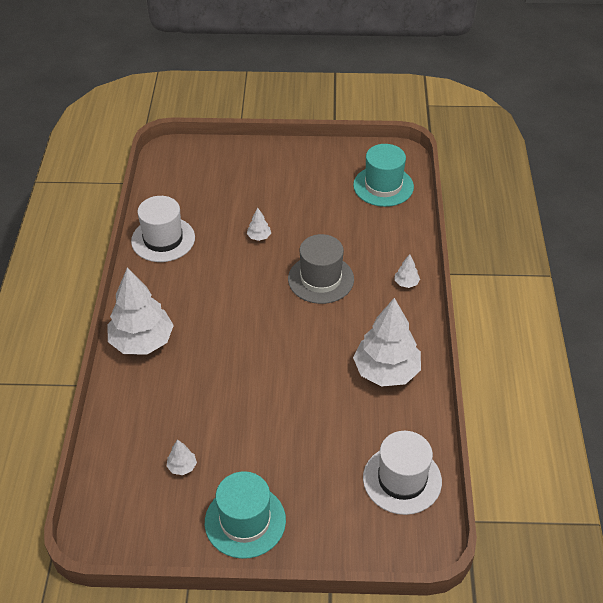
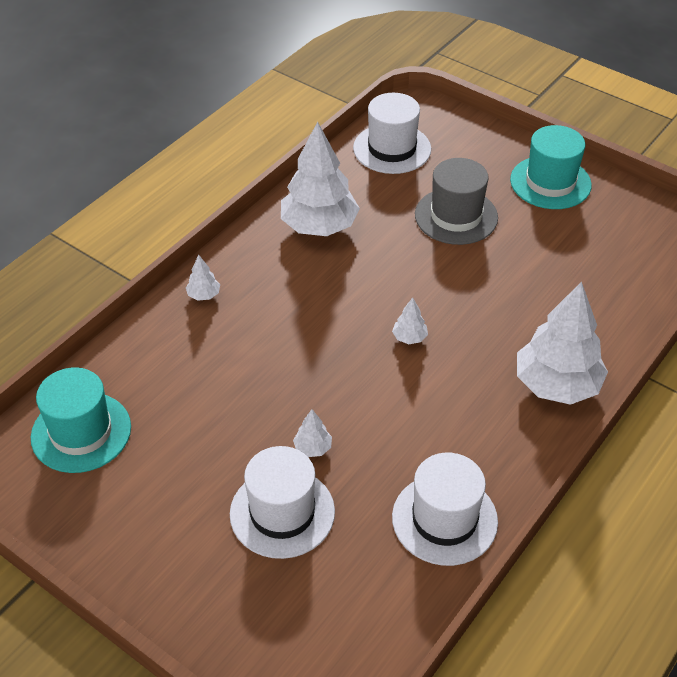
camera: 145 degrees left, 0 degrees up
(182, 467) = (583, 245): white tree -> white tree (409, 338)
(247, 203) = (282, 512): none -> white hat
(321, 279) = (290, 350): grey hat -> grey hat (456, 216)

